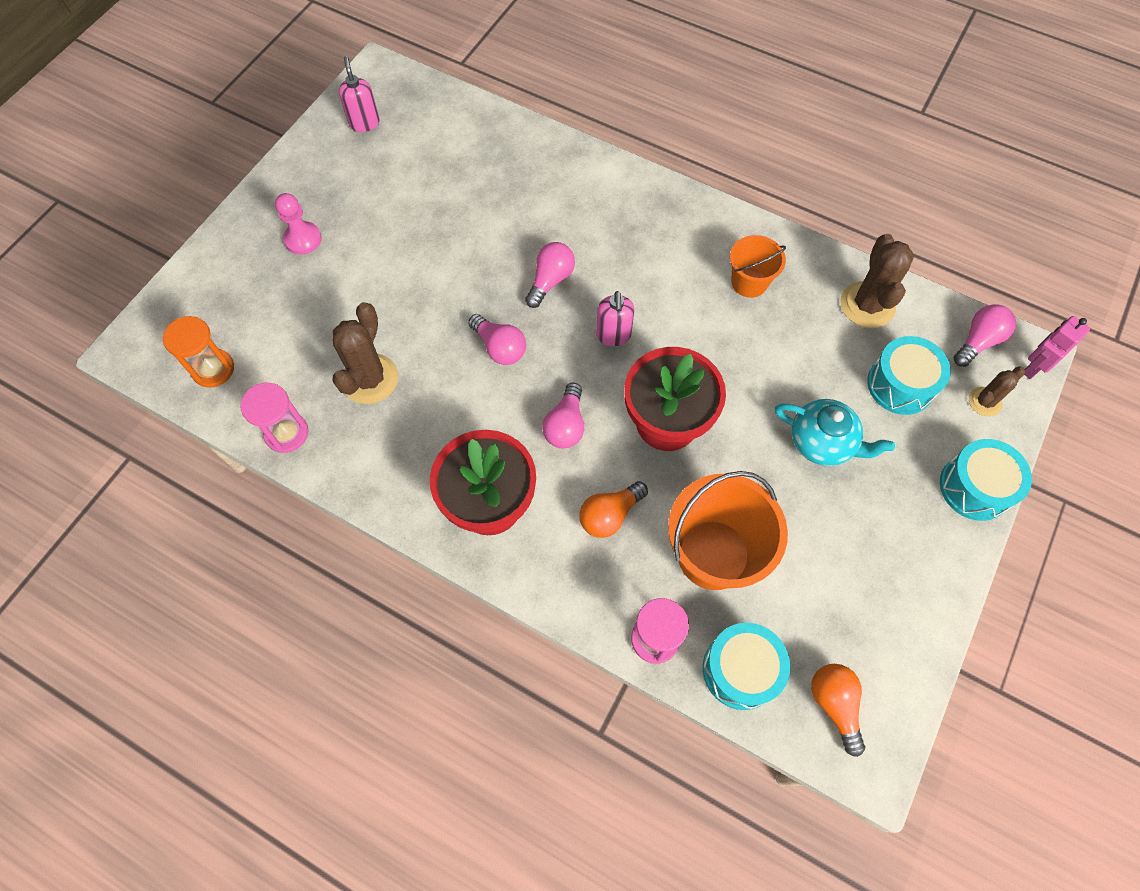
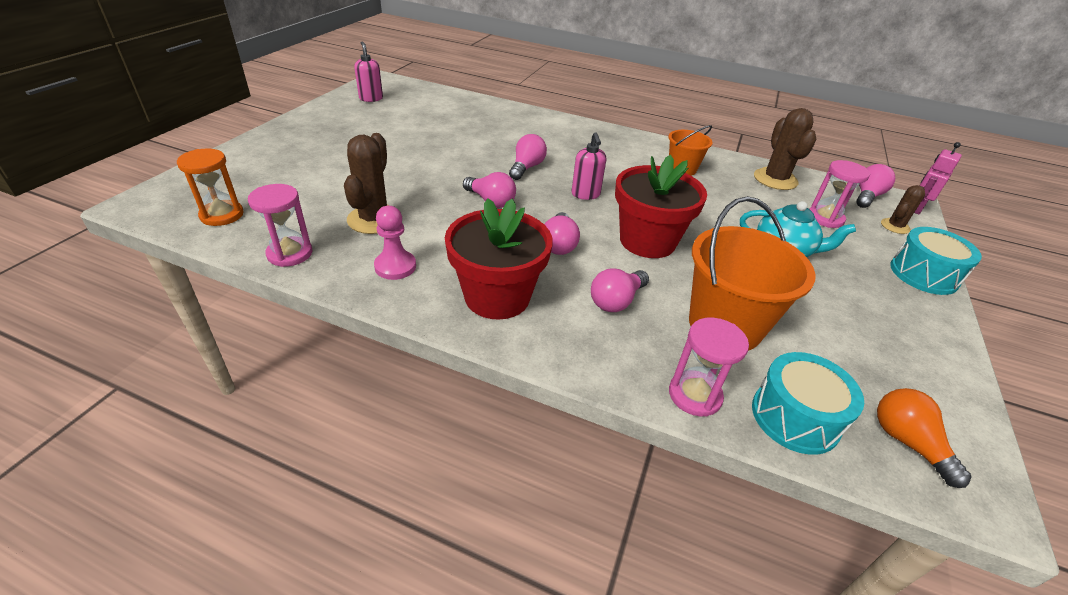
camera: 10 degrees left, 25 degrees down
(303, 239) = (317, 147): pink pawn -> pink pawn (395, 266)
(609, 515) = (616, 301): orange light bulb -> pink light bulb
(900, 385) = (825, 218): turquoise drum -> pink hourglass

